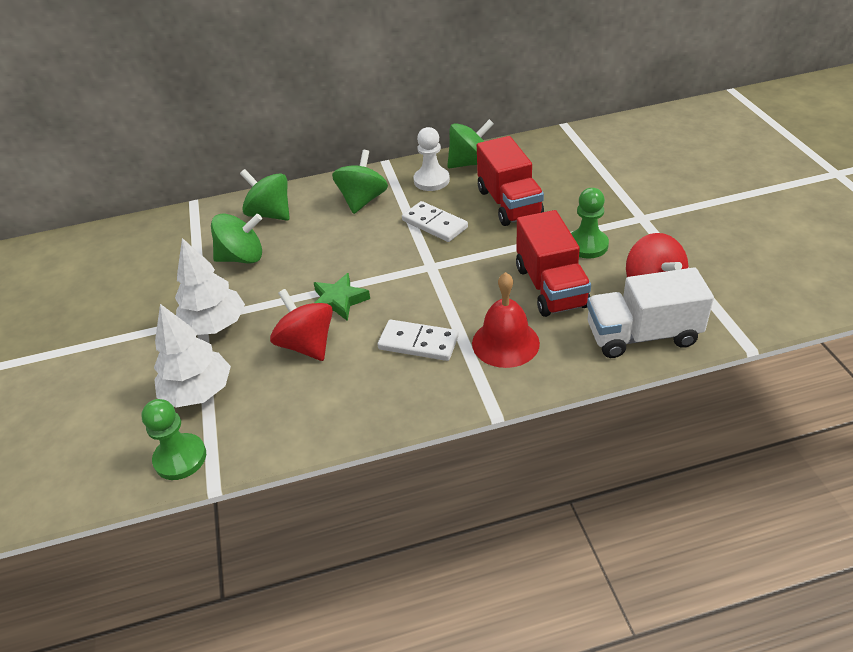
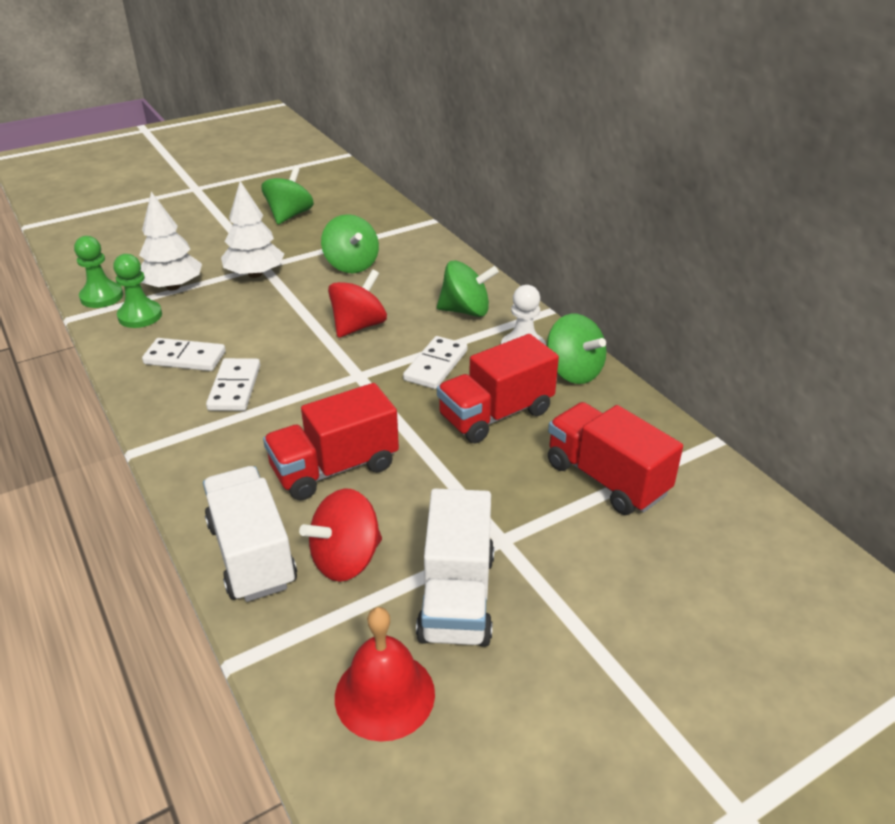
camera: 70 degrees right, 5 degrees down
(270, 214) = (424, 263): green spinning top -> green spinning top (289, 215)
(307, 345) = (230, 325): red spinning top -> red spinning top (358, 326)
(339, 301) = (294, 329): green star -> none
(351, 379) = (185, 358): none -> white domino
(505, 343) = (236, 445): red bell -> red bell (384, 694)
(587, 245) = (424, 491): green pawn -> green pawn (140, 316)
(591, 169) = (606, 479): none -> red truck
(692, 242) = (457, 597): none -> white truck

